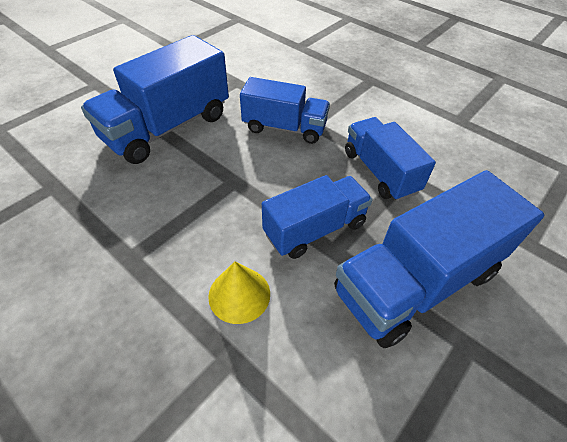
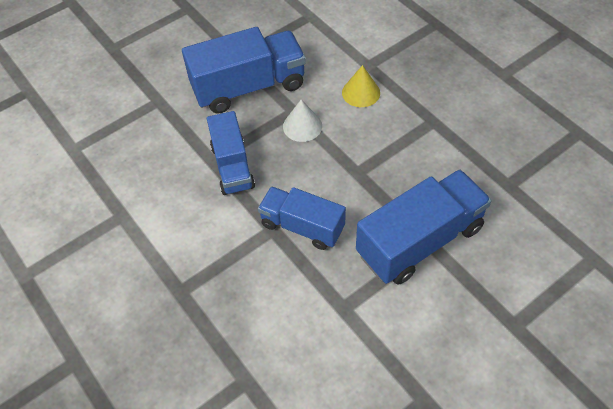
camera: 165 degrees left, 5 degrees up
(315, 229) = (302, 126): blue truck -> white cone

